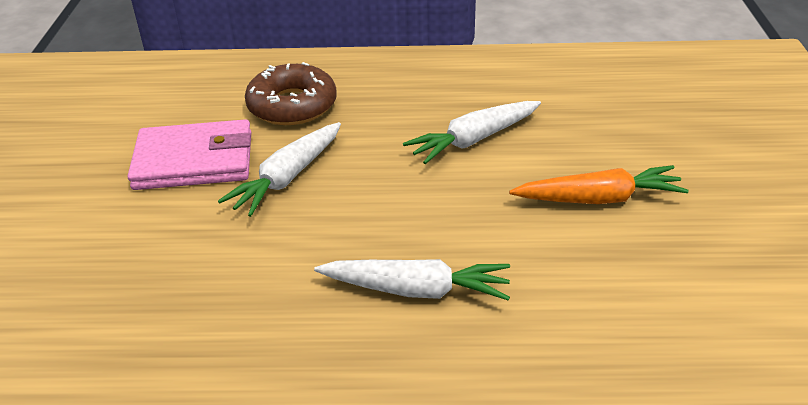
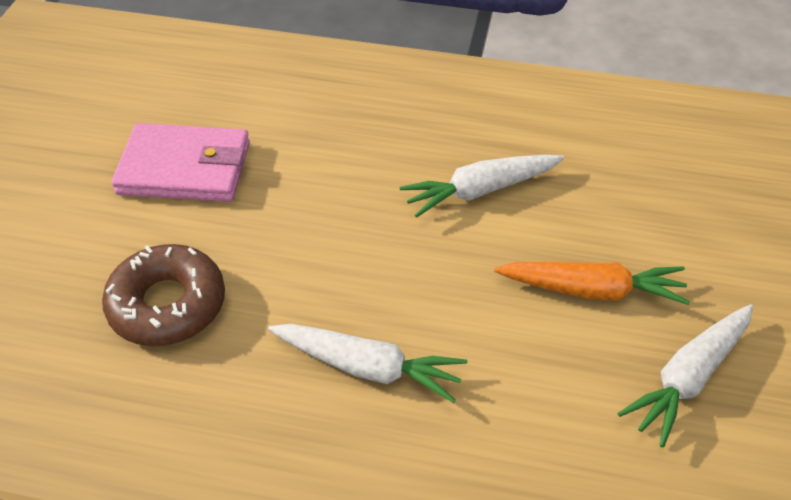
camera: 10 degrees right, 10 degrees up
(287, 178) = (273, 206): white carrot -> white carrot (688, 378)
(292, 105) = (300, 114): brown donut -> brown donut (167, 305)

